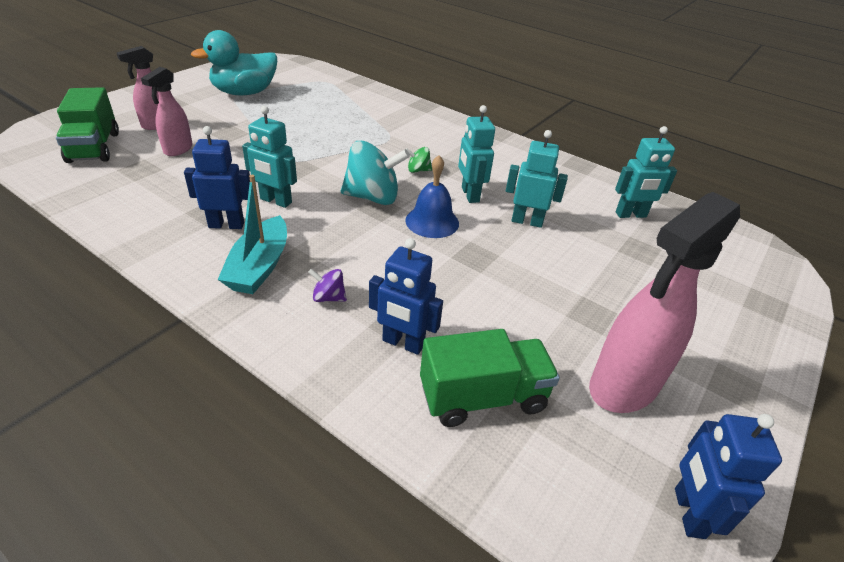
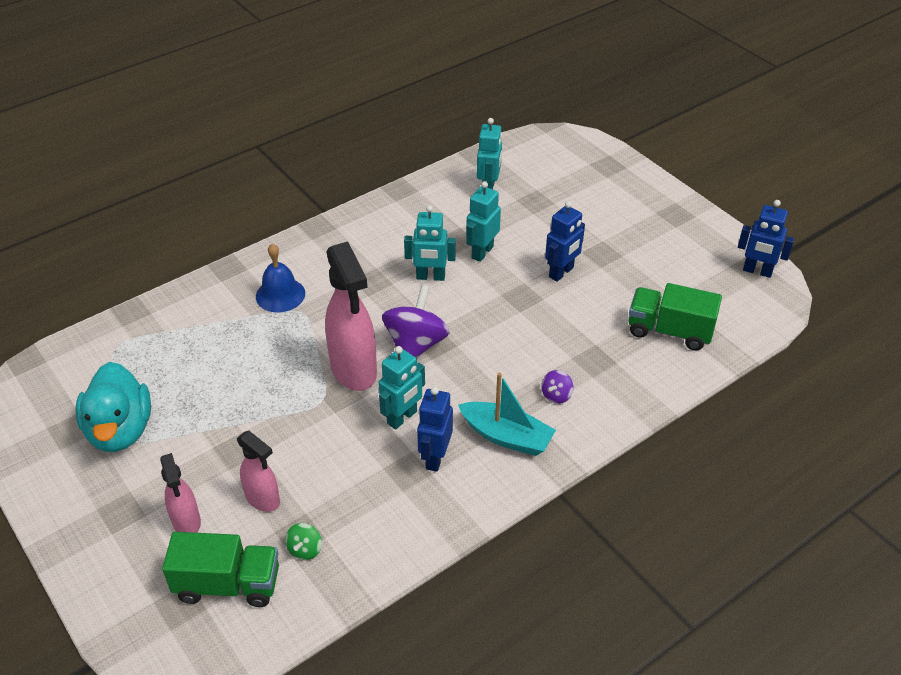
camera: 70 degrees left, 5 degrees up
(373, 197) = (416, 344): turquoise spinning top -> purple spinning top
(403, 343) = (615, 360): blue robot -> blue robot (561, 272)
(418, 170) = (375, 302): green spinning top -> green spinning top (305, 549)
(432, 221) = (467, 312): blue bell -> blue bell (280, 295)
(482, 397) = (669, 331): green truck -> green truck turned 75 degrees counterclockwise
(623, 386) = (670, 263): pink spray bottle -> pink spray bottle (354, 370)

